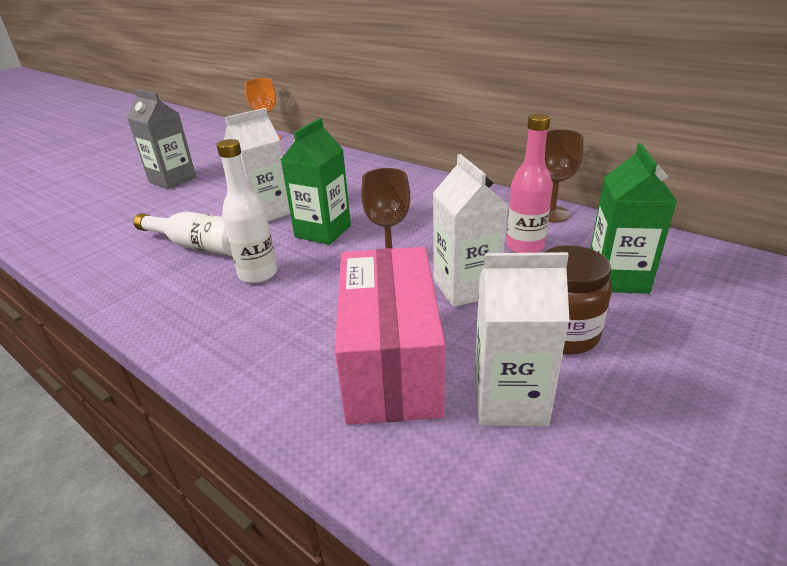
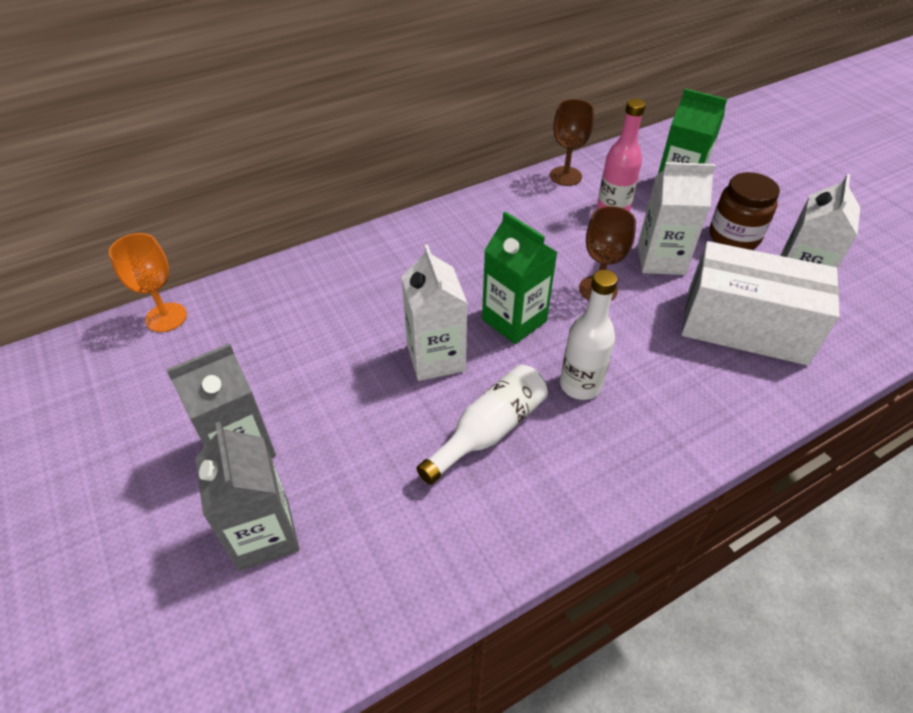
camera: 70 degrees left, 15 degrees up
(111, 201) = (264, 534): none -> grey carton
(391, 362) = (745, 326): pink box -> white box

